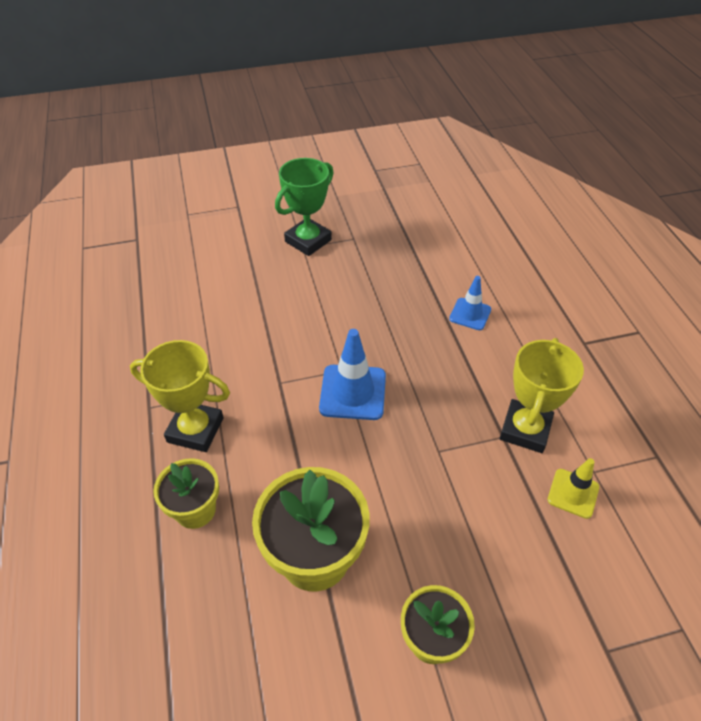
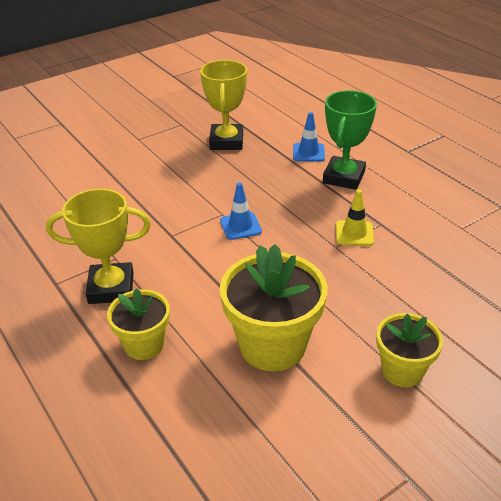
camera: 20 degrees left, 10 degrees down
(308, 241) = (141, 134): green trophy -> green trophy (344, 177)
(353, 392) = (240, 226): blue traffic cone -> blue traffic cone, size x0.62
(525, 429) = (395, 215): yellow trophy -> yellow trophy (226, 141)
(573, 493) = (454, 245): yellow traffic cone -> yellow traffic cone (354, 233)

